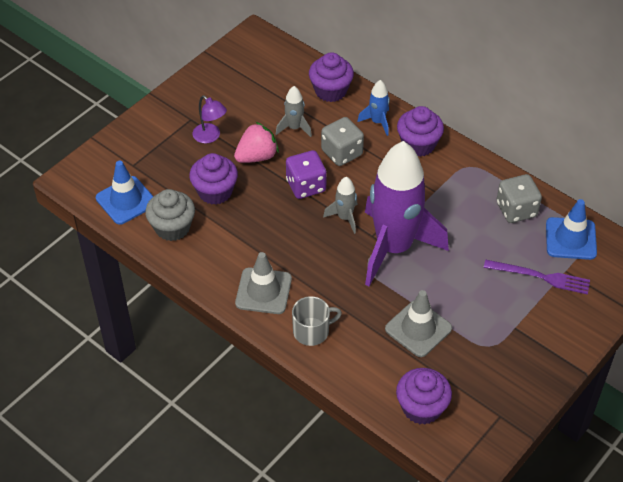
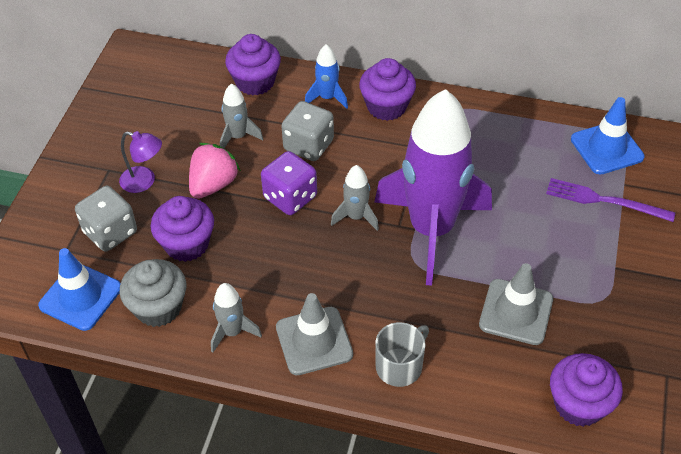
camera: 25 degrees left, 0 degrees up
(212, 263) = (232, 332): none -> grey rocket
(516, 210) = (532, 138): grey dice -> grey dice (110, 232)
(540, 277) = (604, 201): purple fork -> purple fork turned 150 degrees counterclockwise

